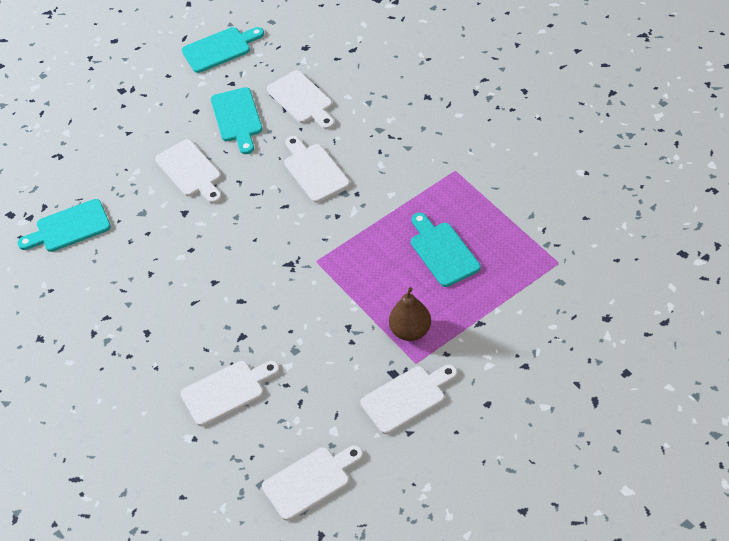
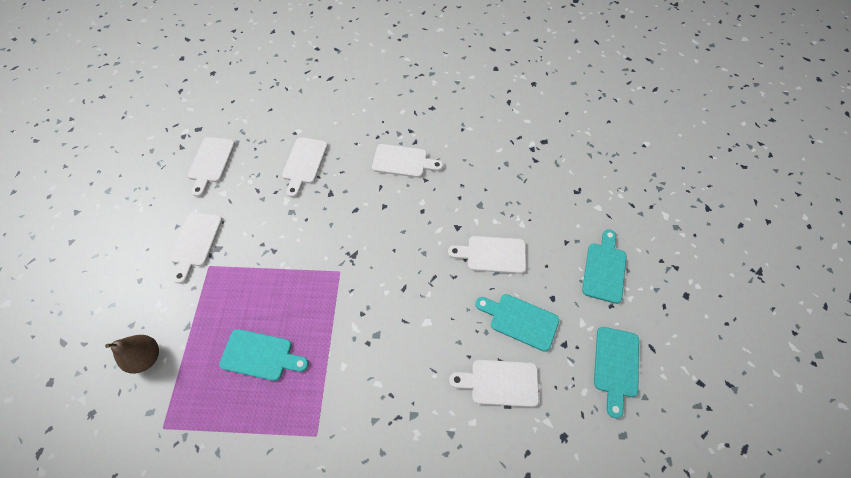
camera: 125 degrees right, 10 degrees up
(69, 227) = (504, 162): turquoise cutting board -> turquoise cutting board (604, 269)
(314, 170) = (417, 332): white cutting board -> white cutting board (403, 161)
(410, 331) = (230, 281): brown pear -> brown pear (146, 357)

